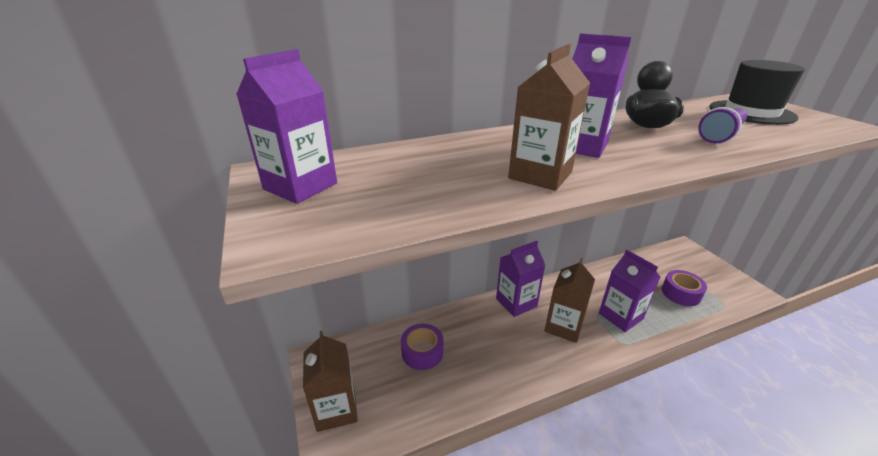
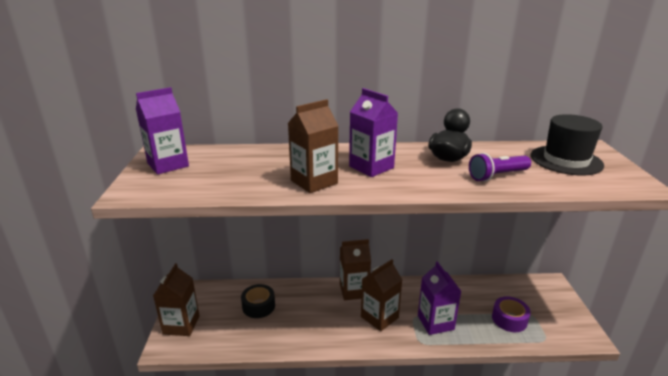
camera: 20 degrees right, 5 degrees down
(422, 352) = (258, 306): purple tape -> black tape
(516, 302) = (354, 290): purple carton -> brown carton

